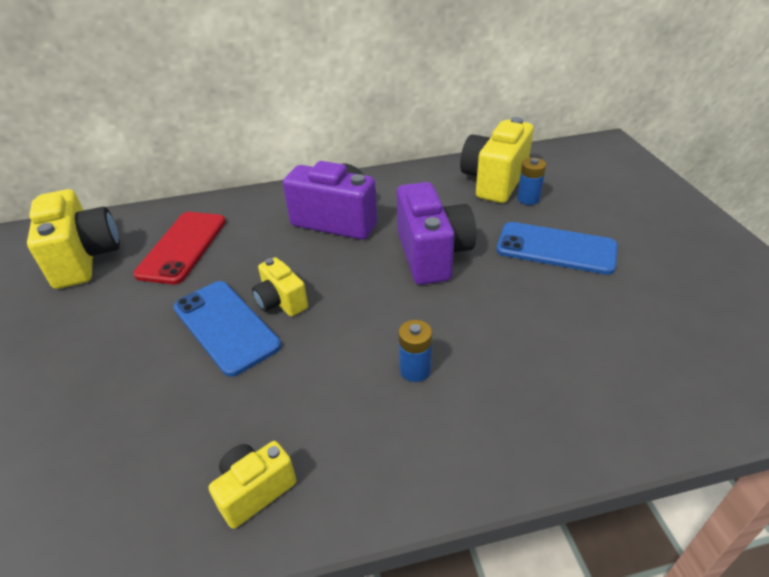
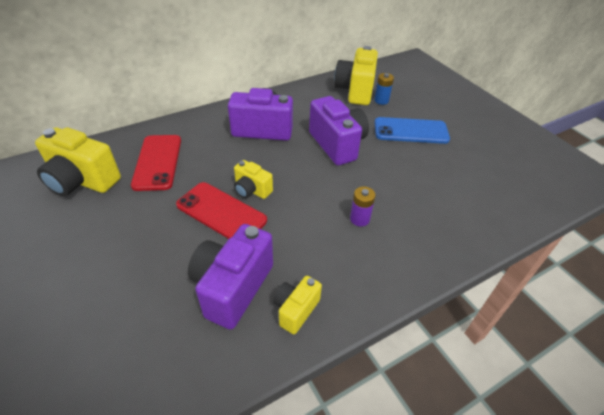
camera: 20 degrees left, 5 degrees up
(85, 258) = (82, 181): yellow camera -> yellow camera turned 150 degrees clockwise
(187, 436) = (232, 287): none -> purple camera
(226, 326) = (221, 212): blue phone -> red phone
(415, 370) = (359, 219): blue battery -> purple battery

